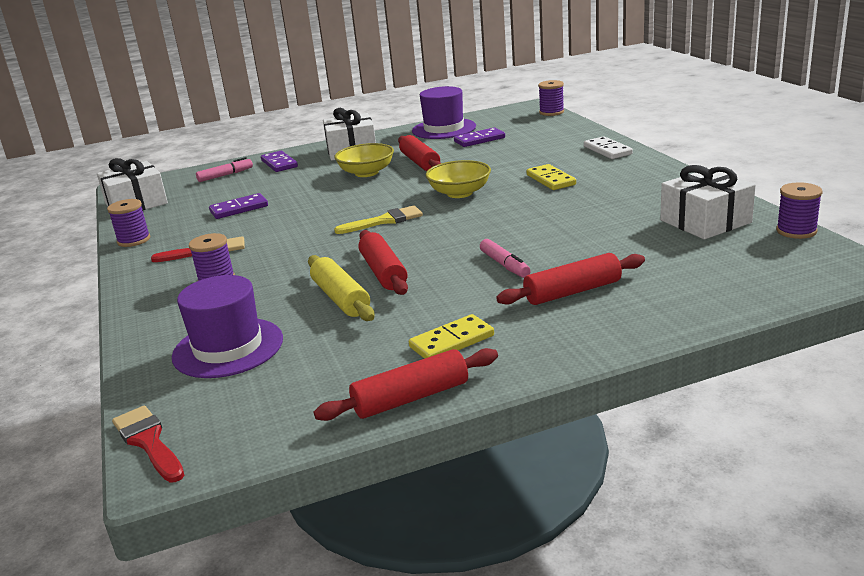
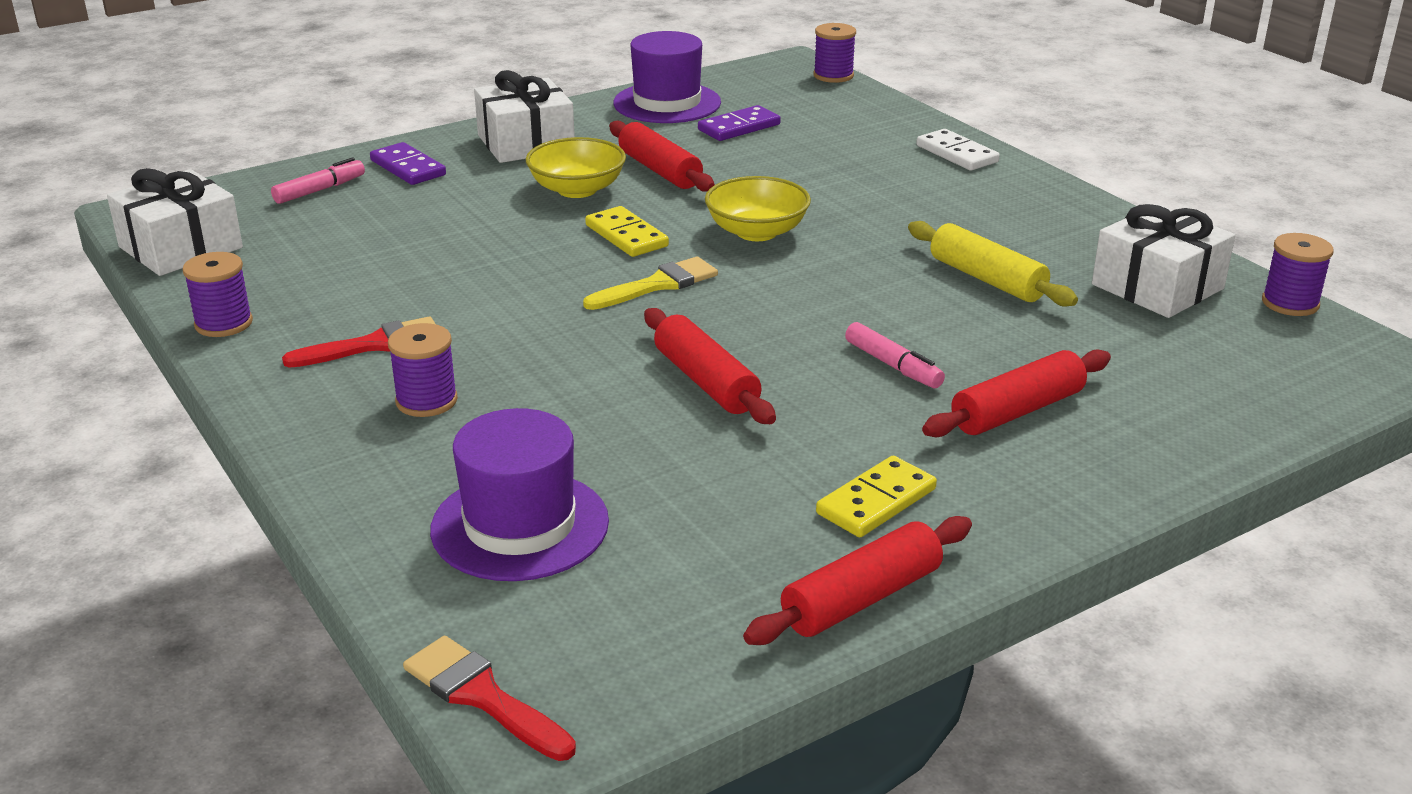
camera: 15 degrees left, 5 degrees up
(239, 209) = (385, 260): purple domino -> none
(340, 298) = (660, 431): yellow rolling pin -> yellow rolling pin (986, 279)
(551, 180) = (892, 208): yellow domino -> yellow domino (626, 236)

